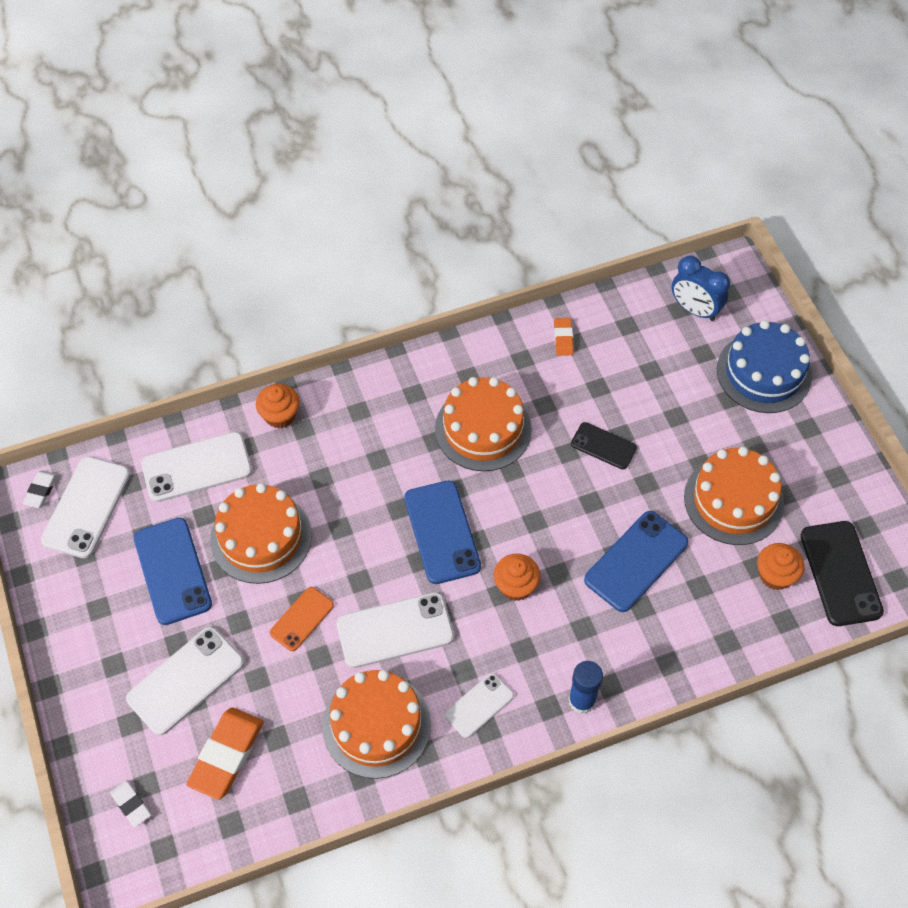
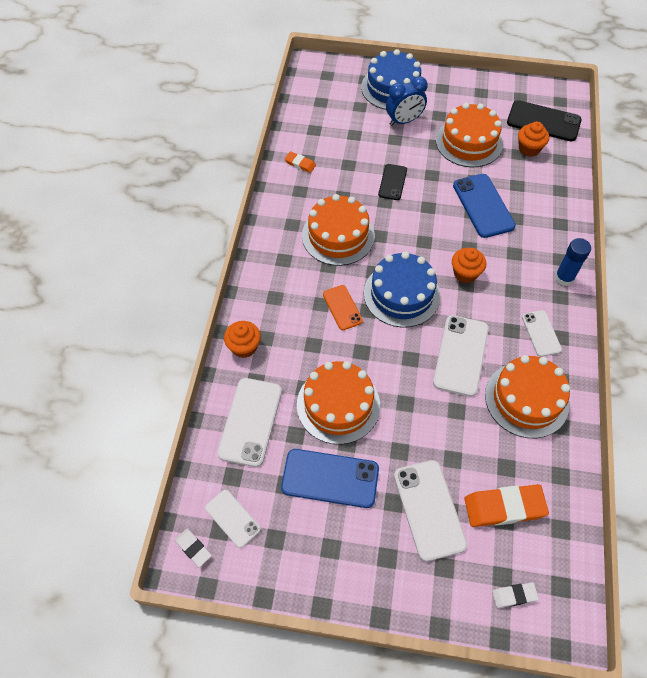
camera: 60 degrees left, 0 degrees up
(86, 507) = (232, 518): white phone -> white phone, size x0.60
(226, 755) = (504, 507): orange eraser -> orange eraser turned 60 degrees counterclockwise
(302, 619) = (420, 408): orange phone -> orange phone (342, 307)
(442, 532) = (401, 294): blue phone -> blue cake
(603, 446) = (392, 182): black phone -> black phone turned 45 degrees counterclockwise
(694, 310) = (327, 95): blue clock -> blue clock (404, 121)

